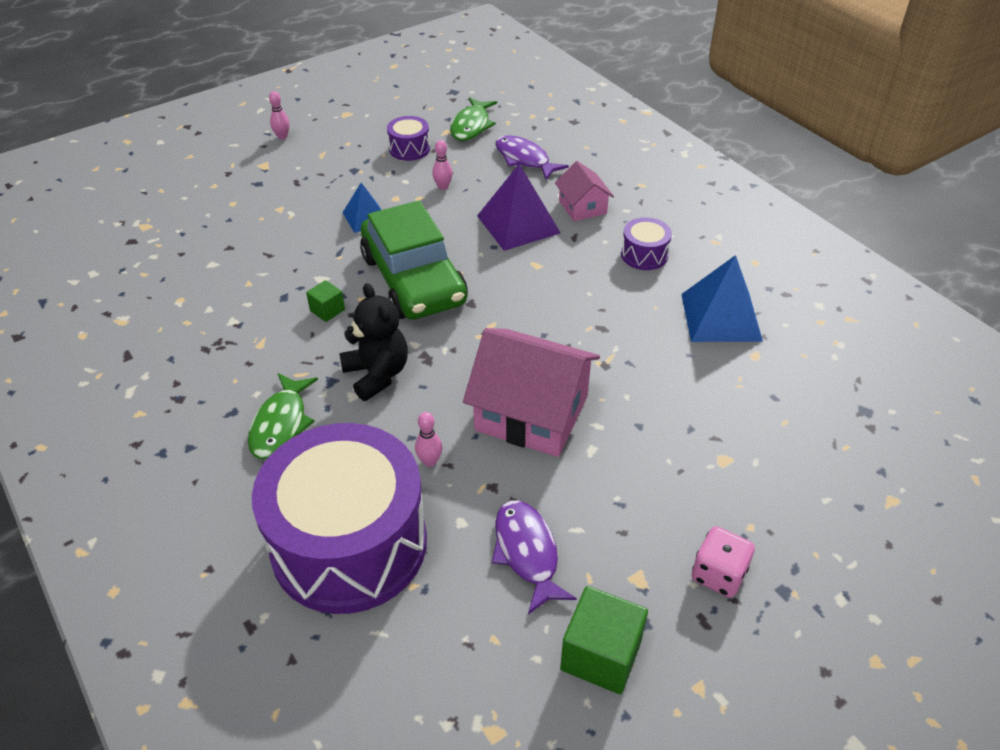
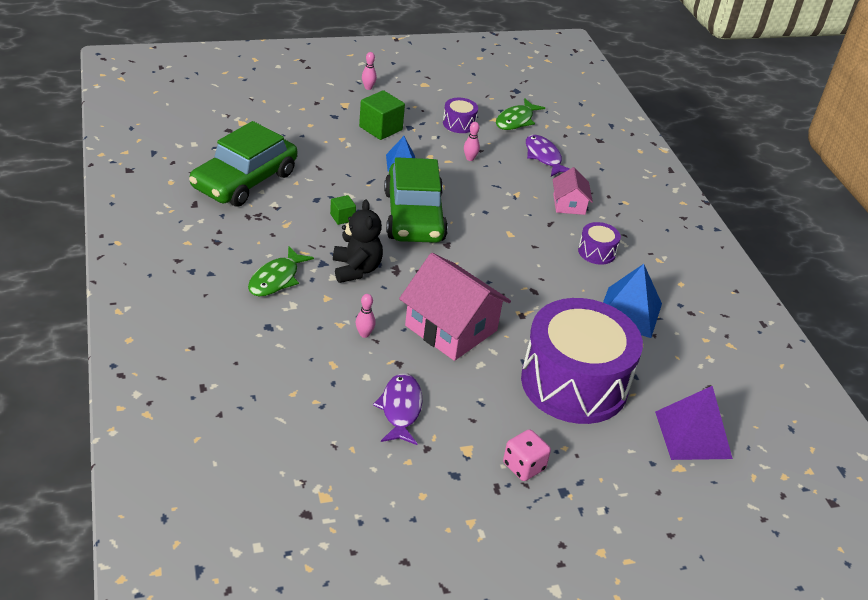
camera: 15 degrees right, 5 degrees down
(180, 301) = (244, 180): none -> green car
(349, 544) = (286, 364): purple drum -> purple drum (574, 383)
(518, 224) = (512, 201): purple pyramid -> purple pyramid (693, 434)
(601, 655) = (416, 481): green cube -> green cube (380, 128)

